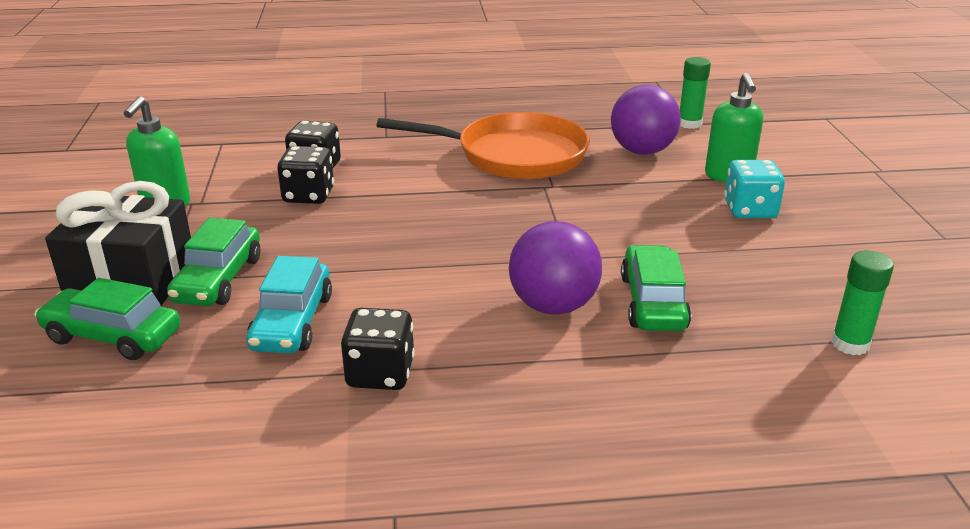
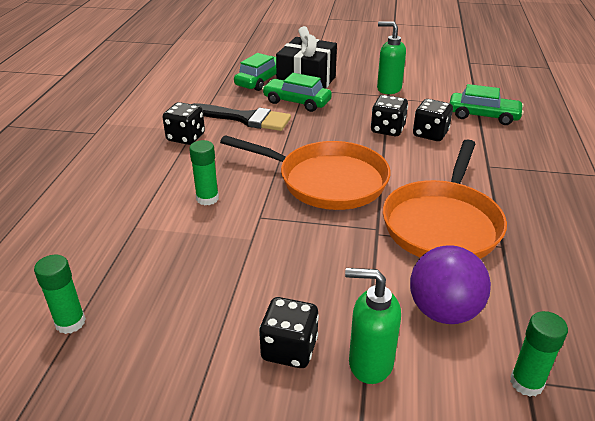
camera: 105 degrees right, 5 degrees up
(292, 322) = (245, 118): turquoise car -> black brush
(463, 224) = (326, 181): none -> orange pan
(553, 306) = (207, 198): purple ball -> green glue stick
(653, 302) = (184, 240): green car -> green car (483, 116)
(749, 210) = (289, 349): turquoise dice -> black dice

